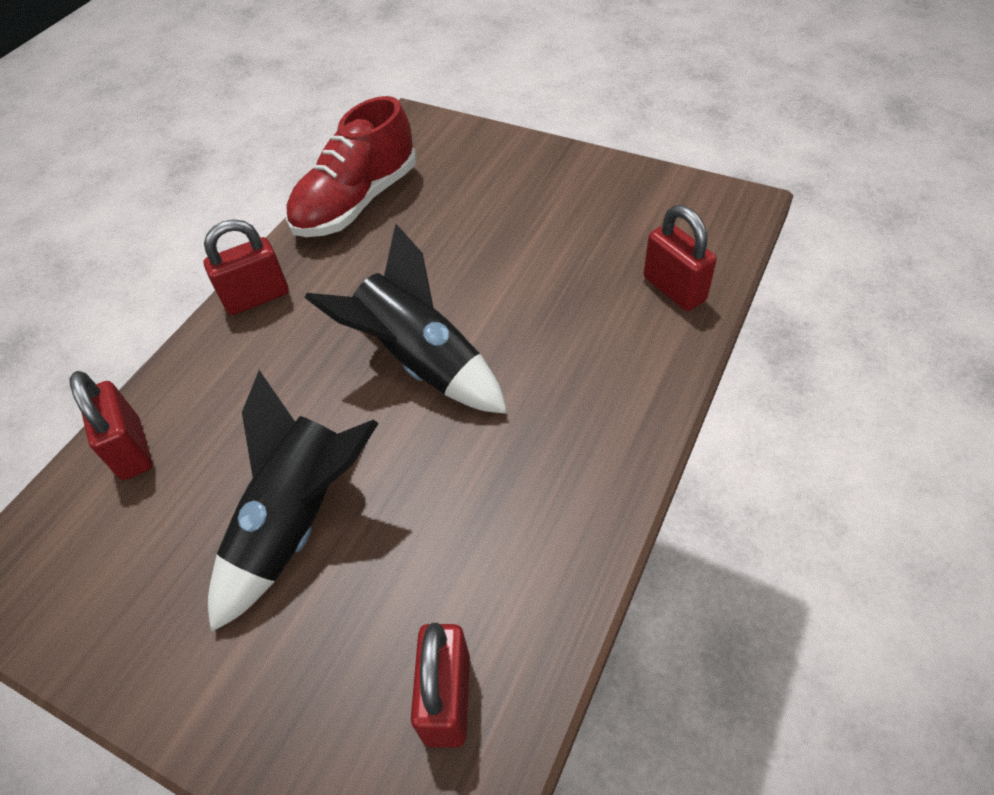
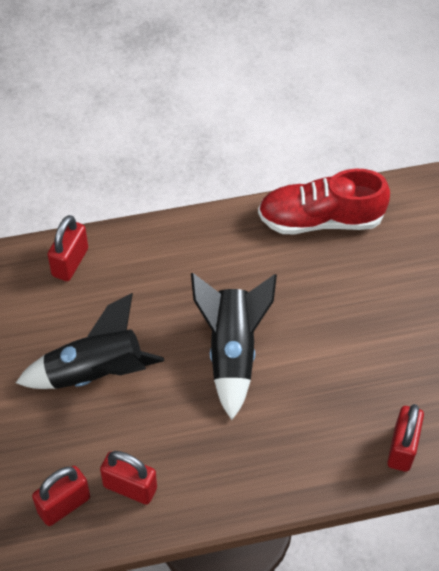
camera: 45 degrees right, 5 degrees up
(257, 297) = (205, 231): red padlock -> red padlock (130, 487)

